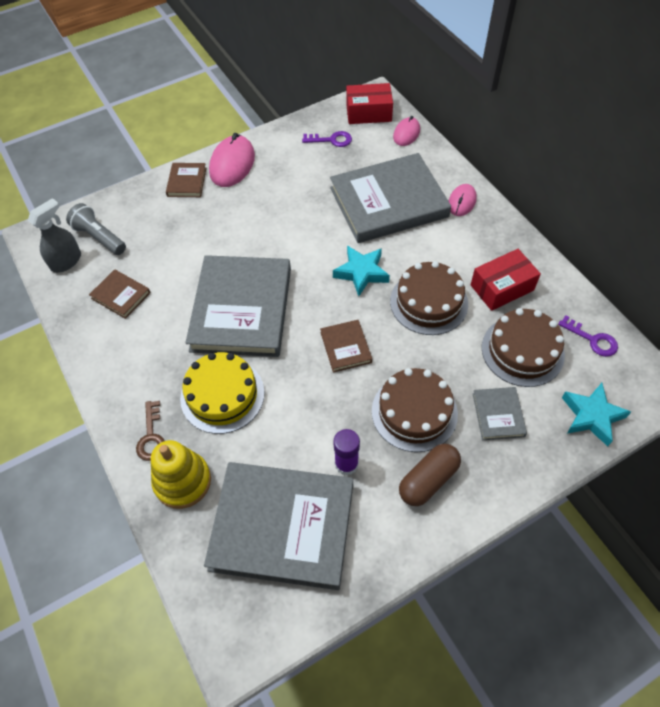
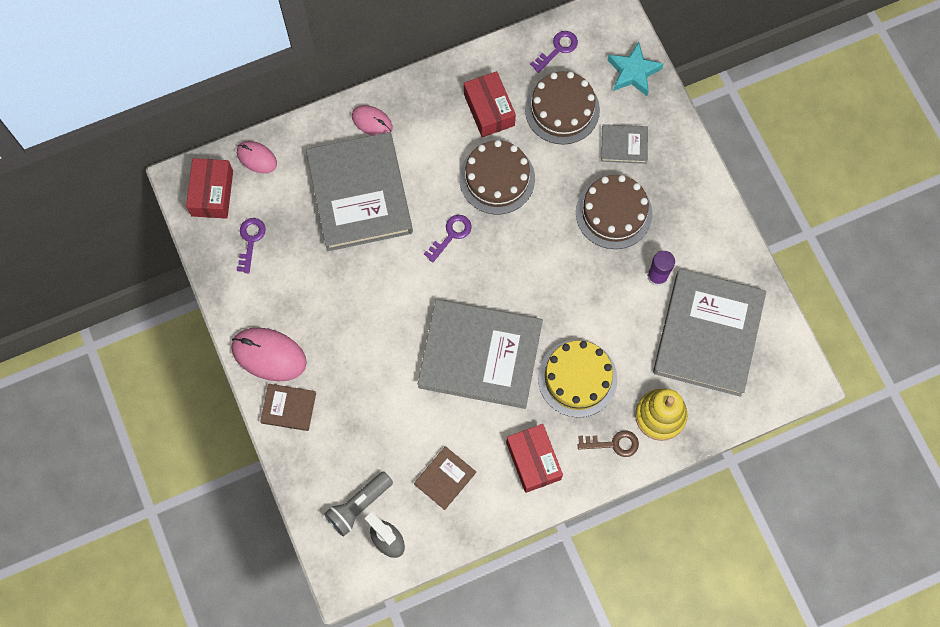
camera: 85 degrees left, 15 degrees up
(135, 364) = (533, 461): none -> red box
(346, 347) = (538, 261): brown book -> none
(361, 273) = (451, 235): turquoise star -> purple key
(428, 480) = (678, 213): brown capsule -> none

